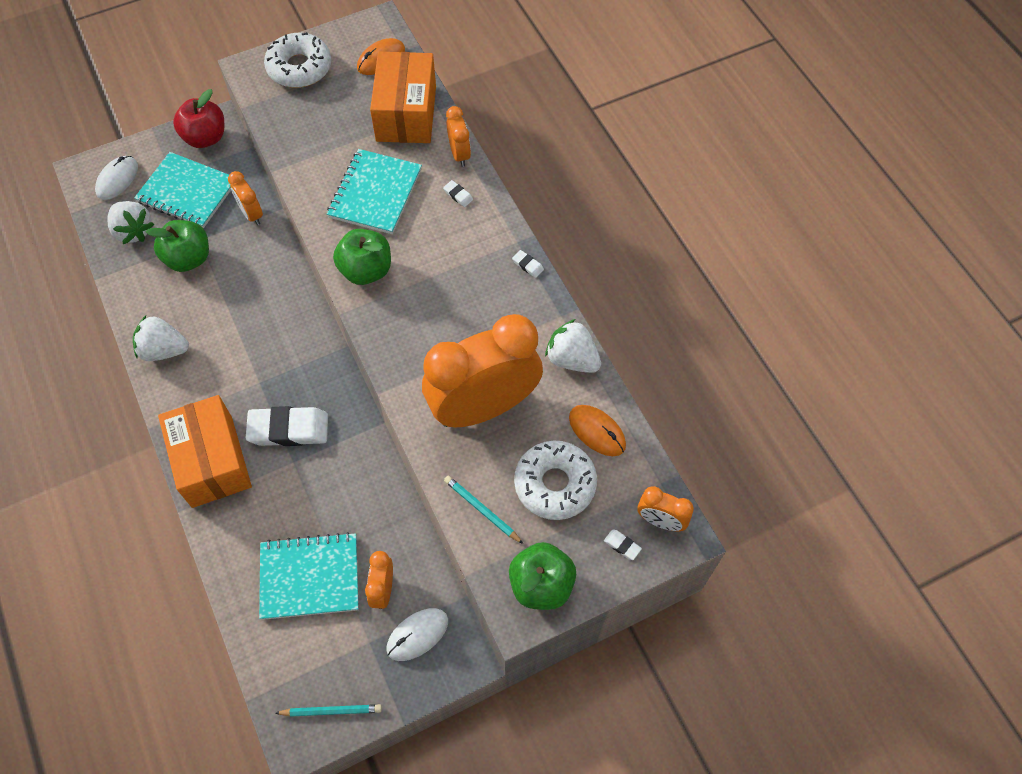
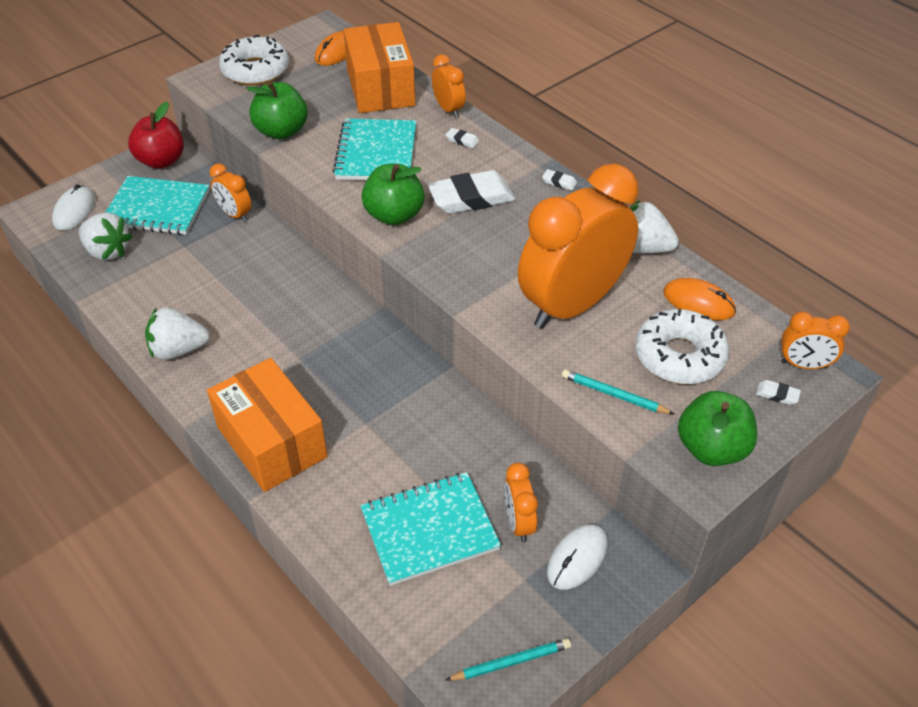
camera: 15 degrees left, 15 degrees down
(188, 258) = (178, 264): green apple -> green apple (281, 131)
(288, 429) = (349, 394): white eraser -> white eraser (471, 198)

